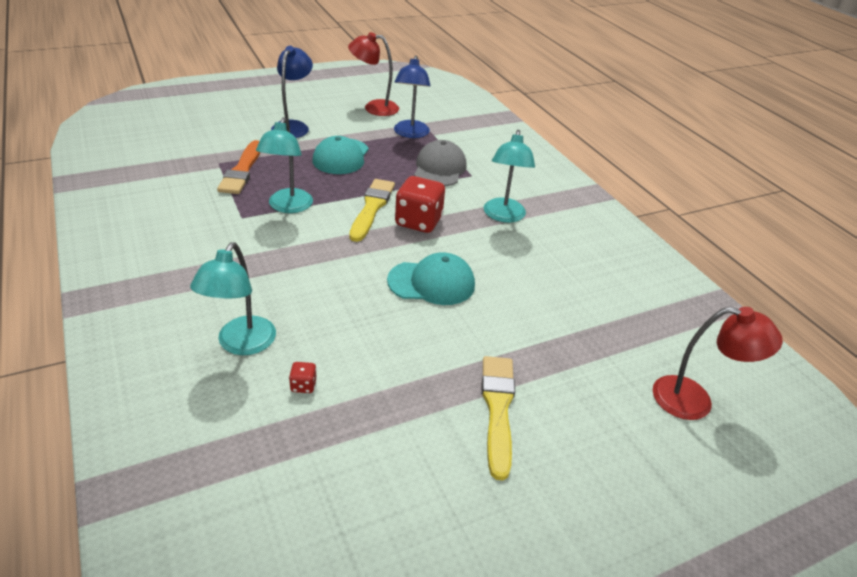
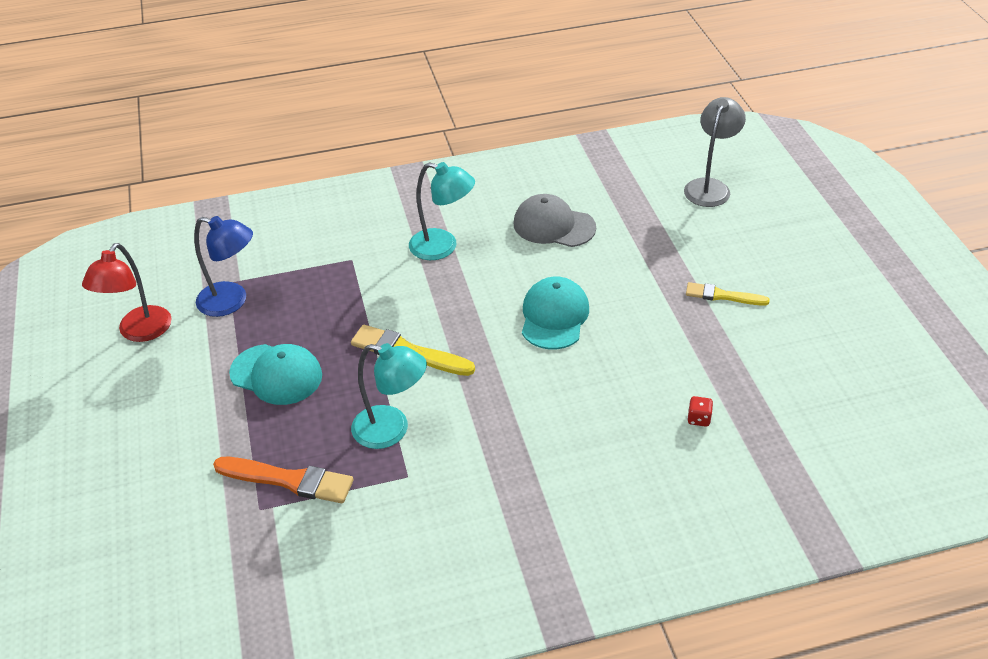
camera: 75 degrees left, 5 degrees up
(241, 344) = (643, 466): turquoise lamp -> none
(293, 126) = (171, 424): blue lamp -> none
(418, 222) = (443, 315): red dice -> none
(439, 168) = (330, 284): grey cap -> grey cap (553, 225)
(497, 409) = (722, 296): yellow brush -> yellow brush, size x0.66
(695, 401) = (710, 187): red lamp -> grey lamp

